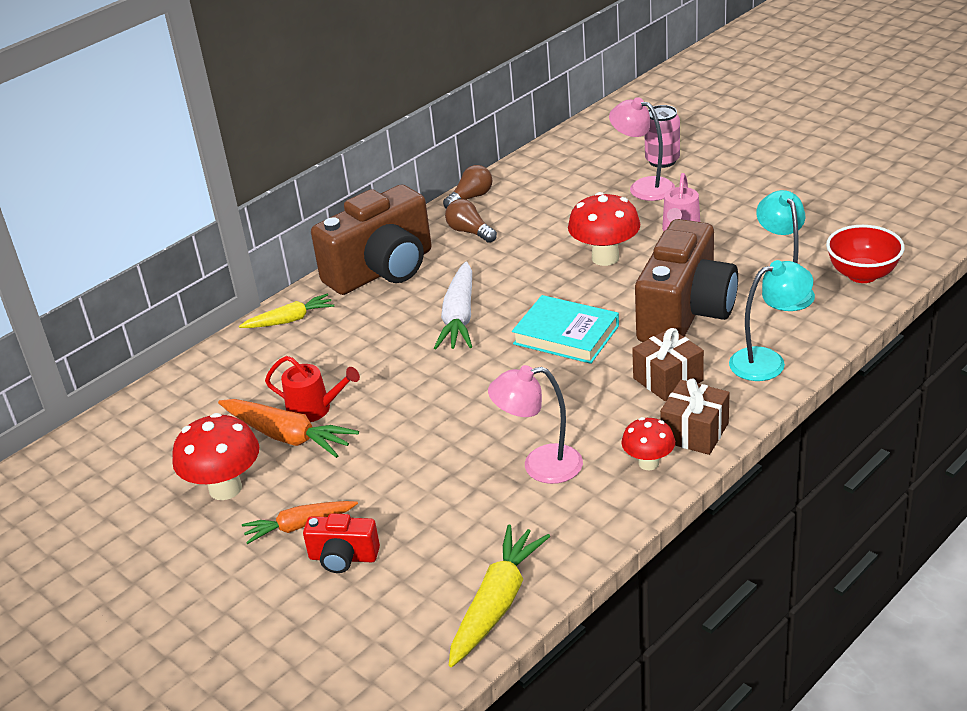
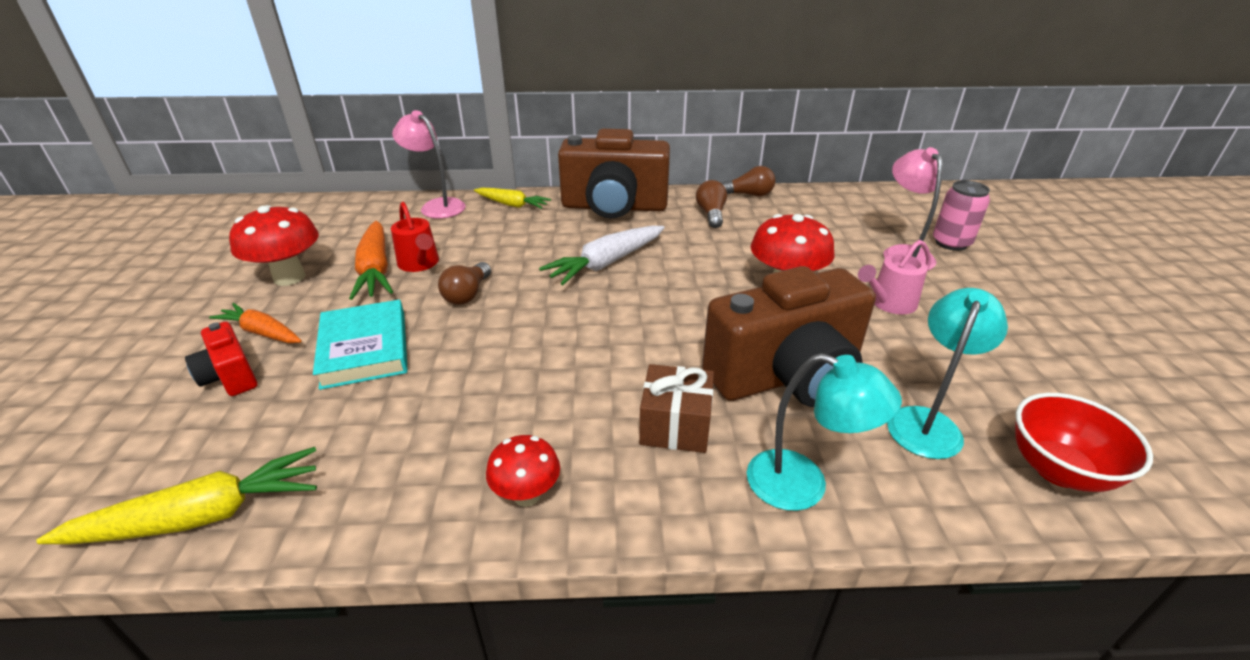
camera: 40 degrees right, 0 degrees up
(400, 402) = (467, 294): none -> brown light bulb
(540, 466) = (452, 418): pink lamp -> pink lamp (437, 206)
(566, 335) = (656, 325): turquoise book -> turquoise book (365, 349)
(695, 432) = (615, 501): brown gift -> none

